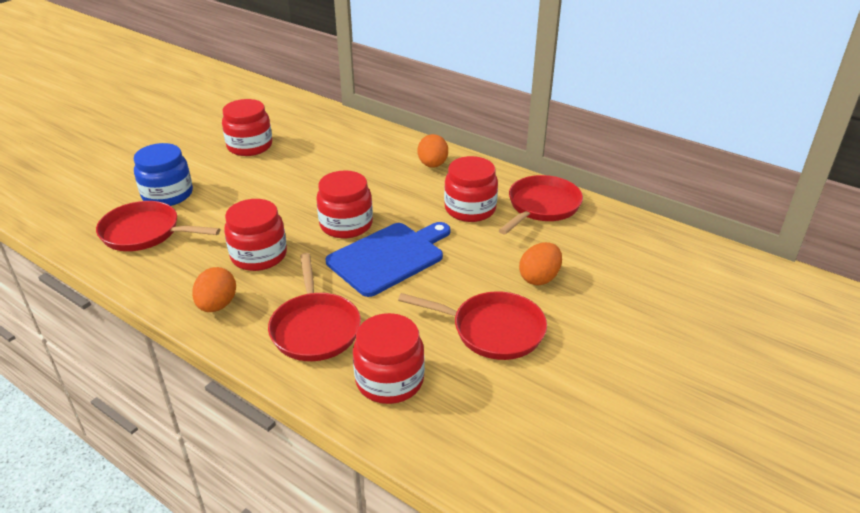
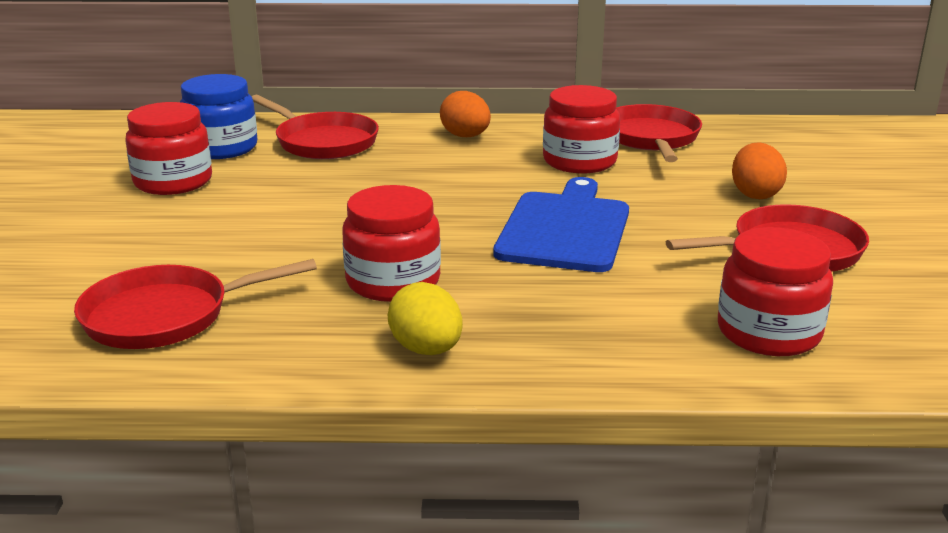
camera: 35 degrees left, 10 degrees down
(167, 195) = (127, 265): blue jar -> blue jar (221, 148)
(217, 305) = (426, 349): orange egg -> yellow egg
(315, 328) = (598, 322): red pan -> red pan (323, 142)
(346, 224) = (457, 217): red jar -> none

